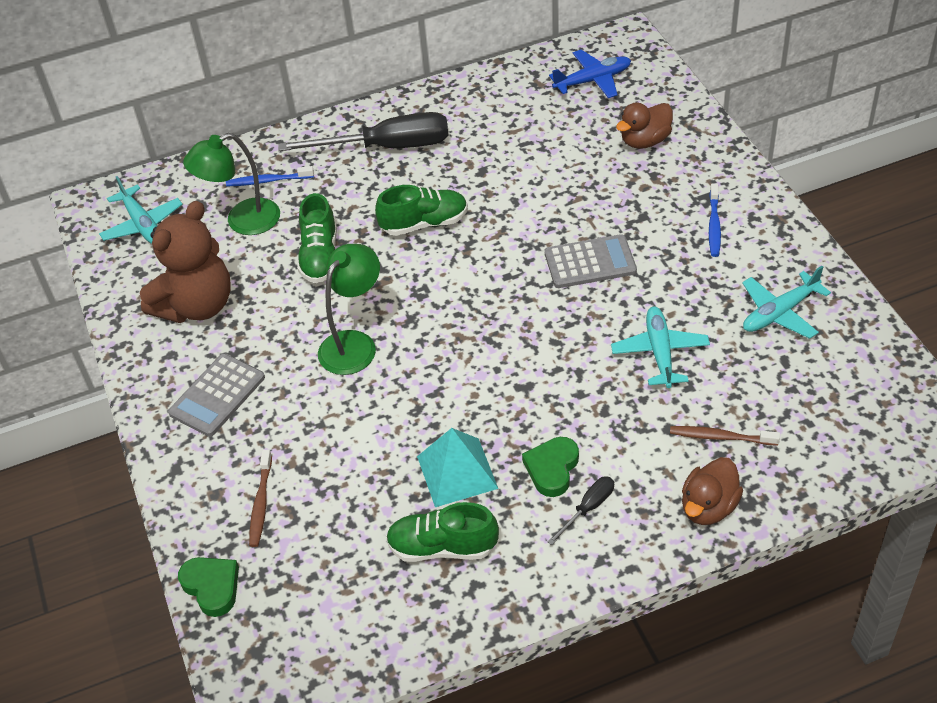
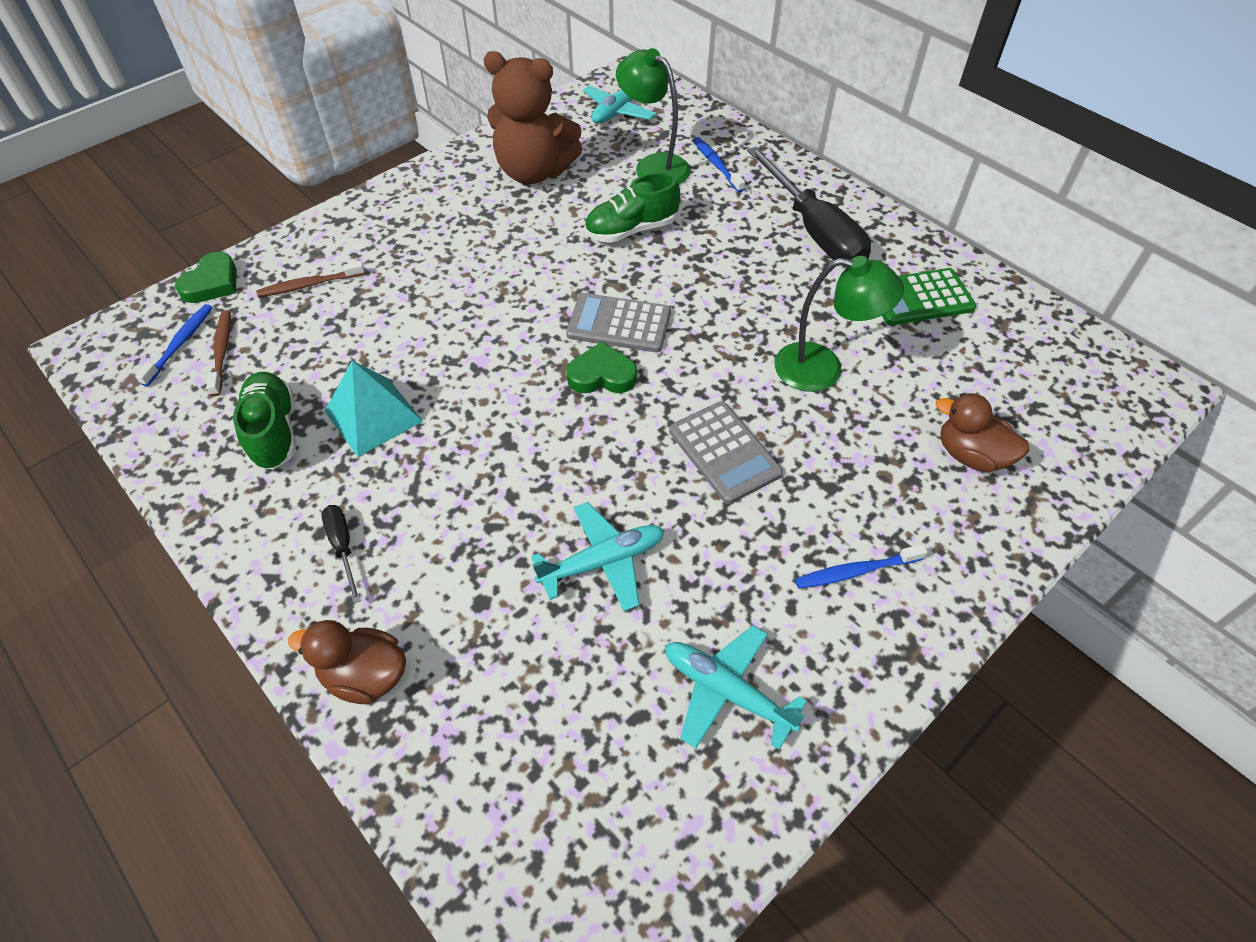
camera: 65 degrees right, 5 degrees up
(217, 395) = (430, 218): grey calculator -> grey calculator (619, 324)
(290, 618) = (180, 344): none -> blue toothbrush
(354, 344) = (523, 288): green lamp -> green lamp (823, 369)
(424, 223) = (715, 291): green shoe -> none
(492, 115) = (920, 298): none -> green calculator
(552, 469) = (394, 498): green heart -> green heart (602, 375)
(588, 508) = (343, 547): black screwdriver -> black screwdriver turned 135 degrees counterclockwise
(593, 80) = (1047, 374): blue plane -> none
(721, 437) = (481, 664): brown toothbrush -> brown toothbrush (222, 352)

